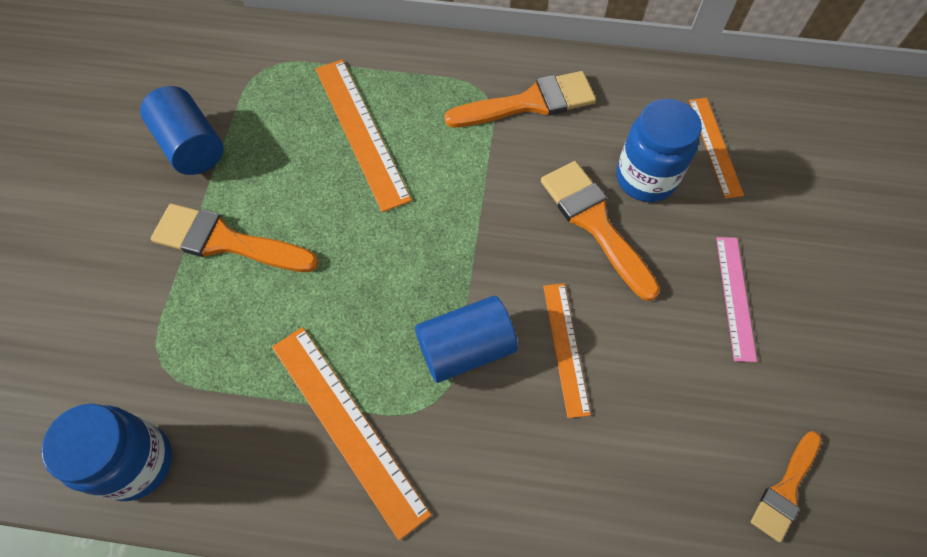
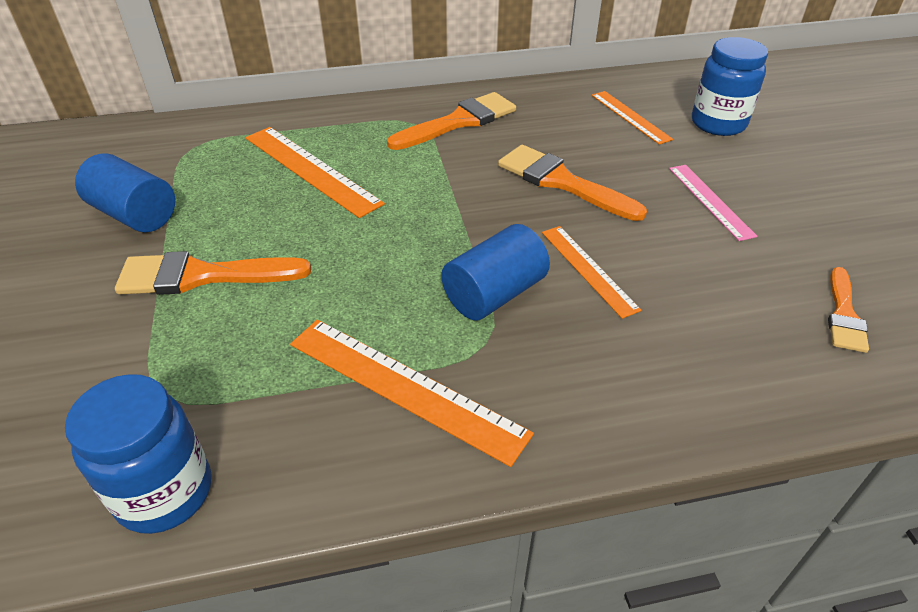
camera: 20 degrees left, 20 degrees down
(645, 178) = (587, 146): blue jar -> blue jar (718, 123)

